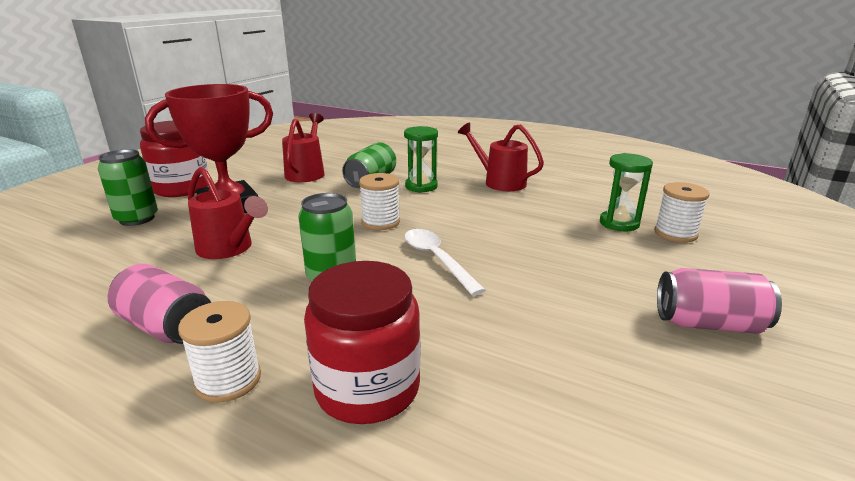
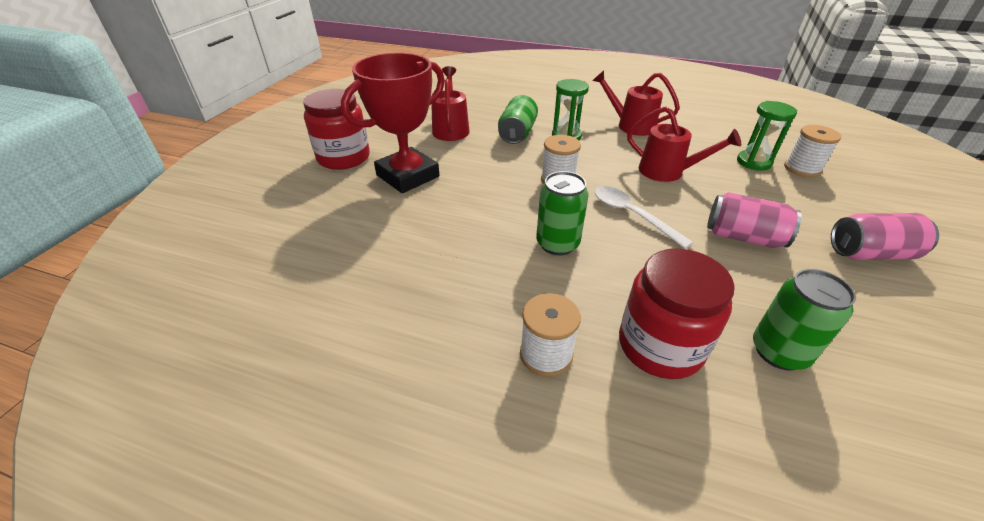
camera: 10 degrees left, 15 degrees up
(137, 219) = (329, 198): green can -> green can (779, 352)
(166, 326) = (453, 311): pink can -> pink can (743, 237)
(229, 249) = (445, 223): red watering can -> red watering can (668, 172)

